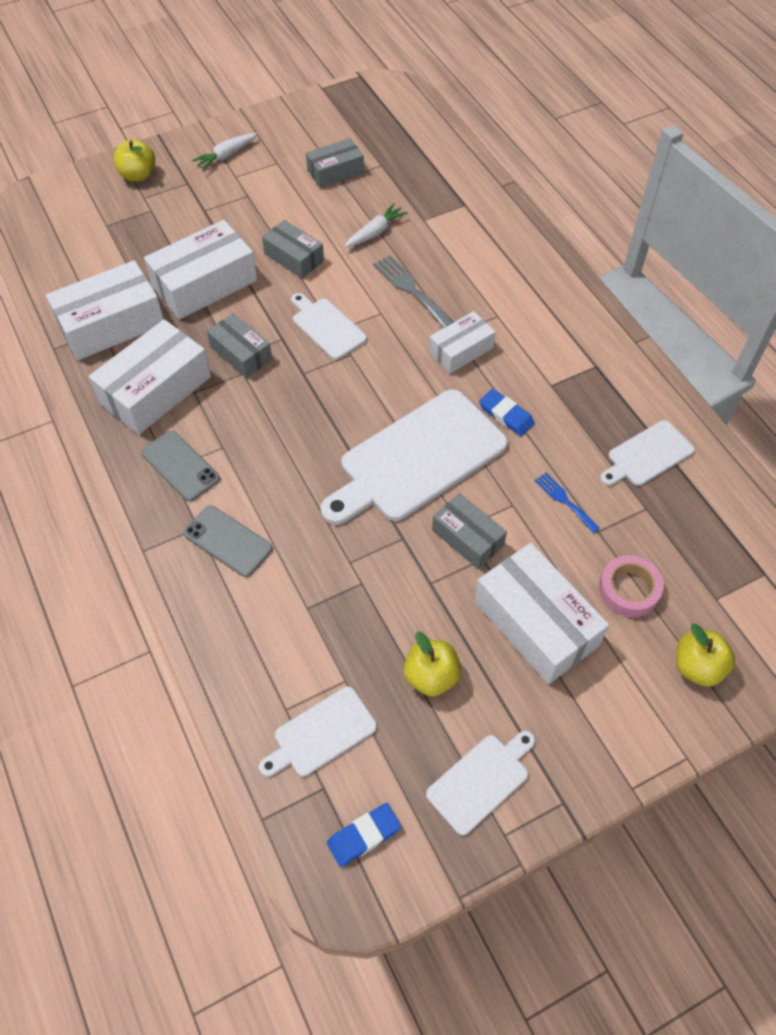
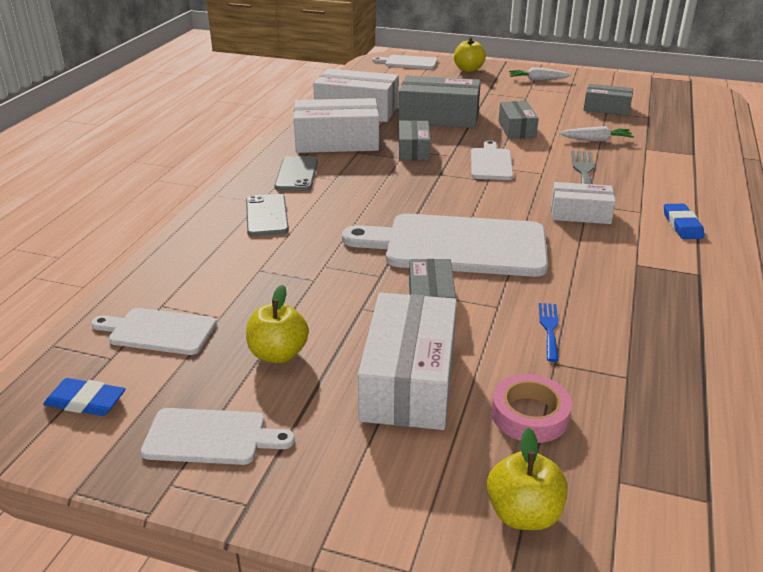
camera: 45 degrees right, 25 degrees down
(204, 283) = (439, 117): white box -> grey box
(506, 415) = (568, 260): blue eraser -> blue eraser (682, 225)
(647, 455) = (678, 347): white cutting board -> white cutting board (408, 62)

